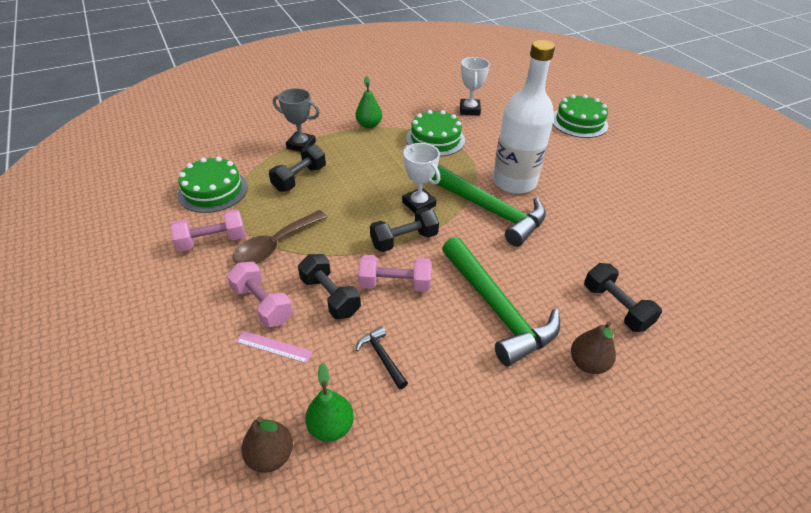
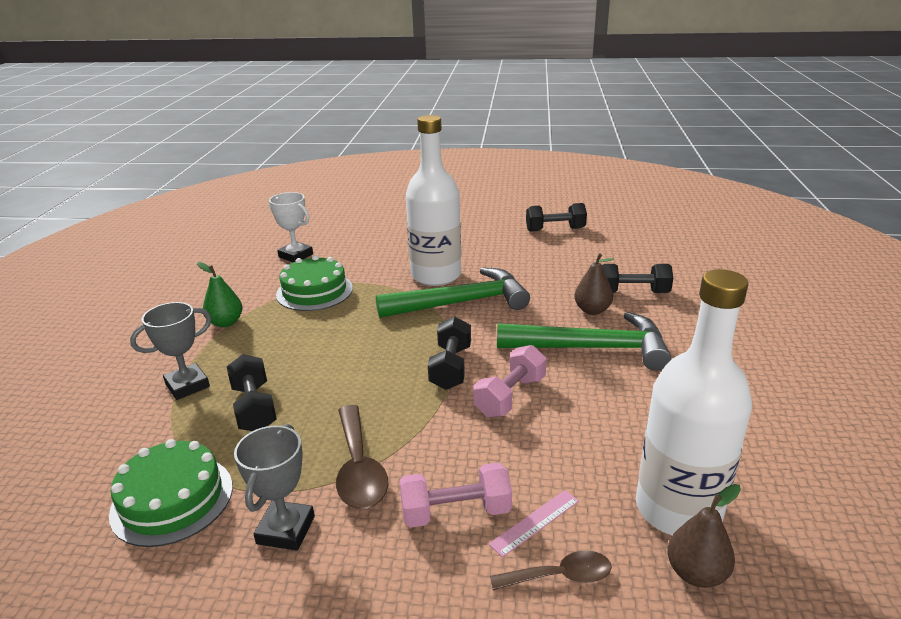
camera: 55 degrees left, 15 degrees down
(212, 241) = (286, 530): pink dumbbell -> grey trophy
(233, 377) = (560, 576): none -> brown spoon
(330, 296) = (489, 449): black dumbbell -> black dumbbell (555, 229)
(331, 426) = (678, 509): green pear -> white bottle
(382, 357) = (605, 440): black hammer -> none
(419, 204) = (405, 338): white trophy -> none
(579, 122) = (395, 215): green cake -> none
(587, 363) = (683, 329): brown pear -> brown pear (592, 310)

